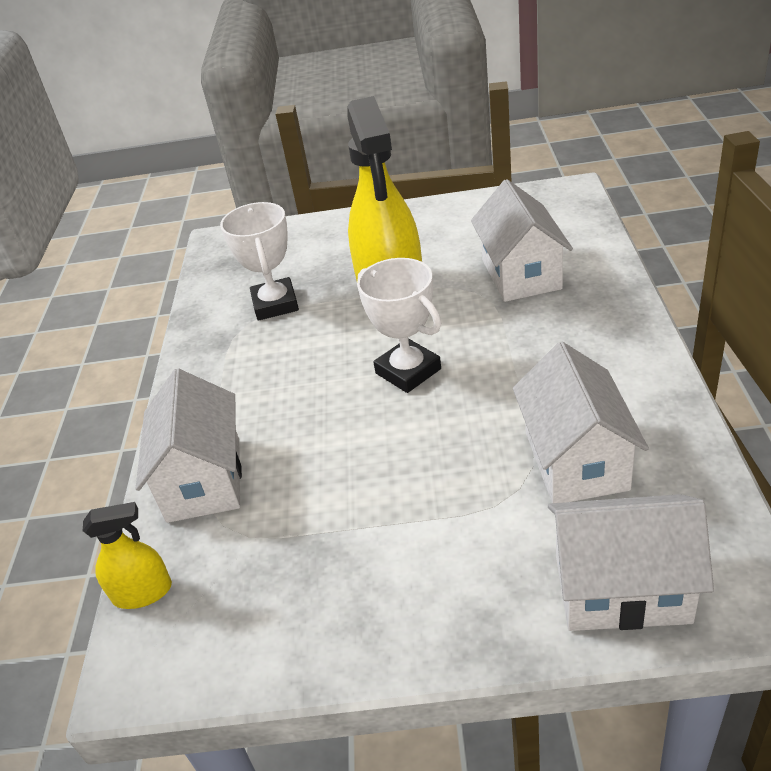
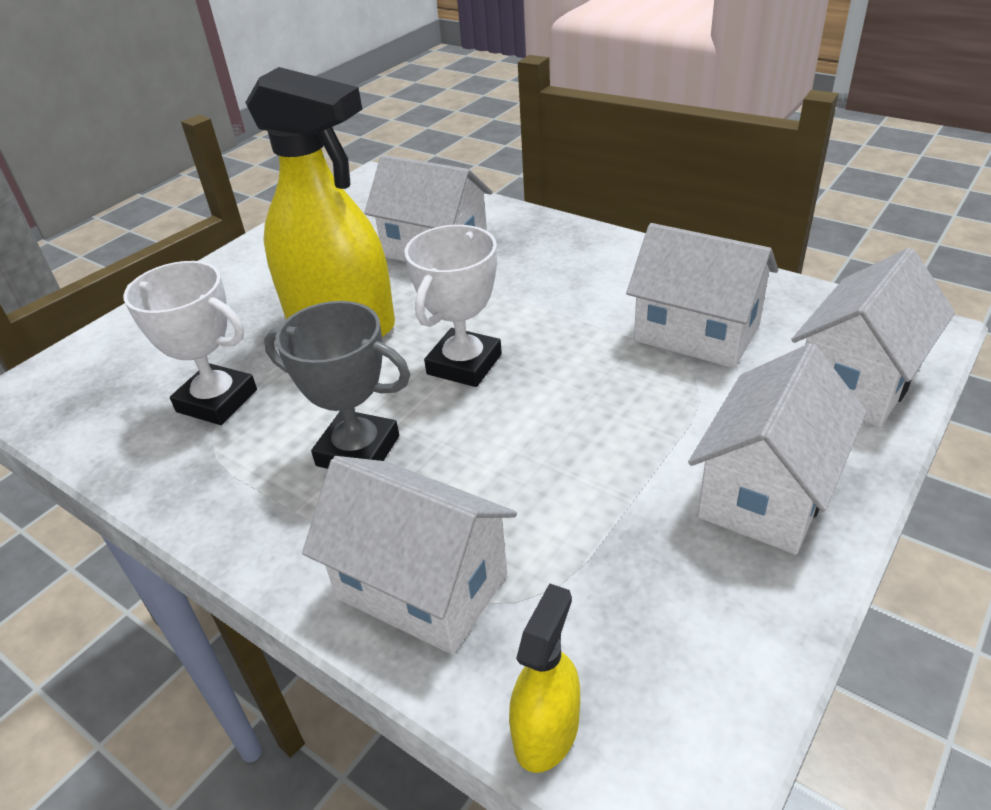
camera: 55 degrees left, 0 degrees up
(285, 383) = (358, 451): none -> grey trophy
(408, 371) = (464, 364): white trophy -> white trophy turned 60 degrees counterclockwise
(422, 595) = (766, 492): none -> white house

